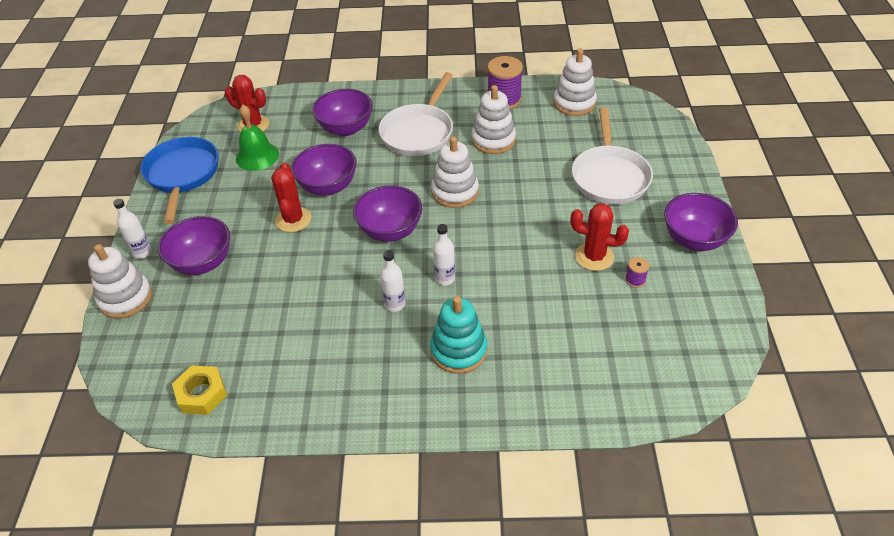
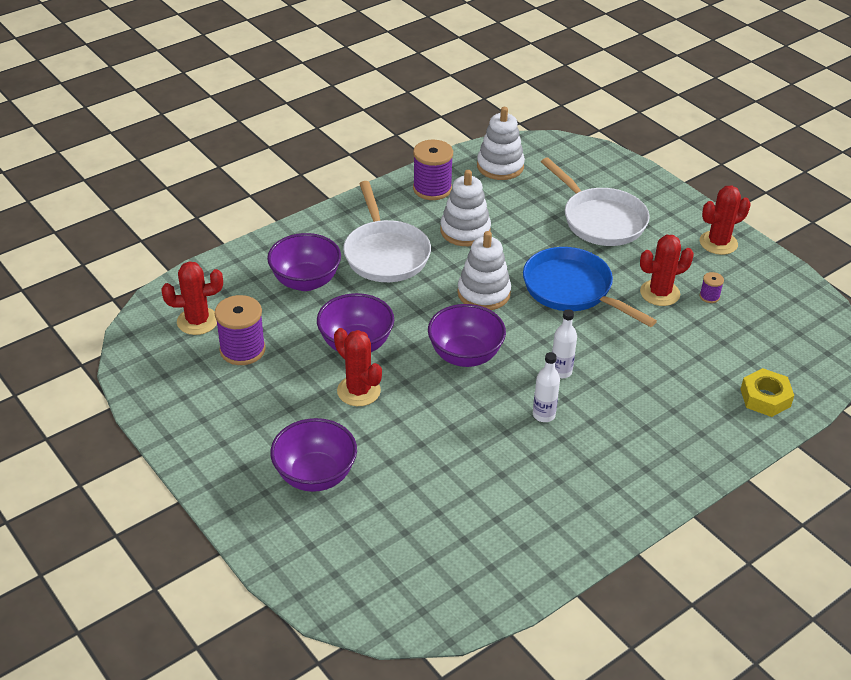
camera: 40 degrees left, 5 degrees down
(125, 298) = (275, 549): white stacking toy -> none
(142, 252) = (236, 500): white bottle -> none
(182, 175) = (180, 406): blue pan -> blue pan (572, 290)
(201, 394) = (462, 583): yellow nut -> yellow nut (765, 398)
(257, 156) = (242, 350): green bell -> purple spool
(458, 350) = (638, 422): turquoise stacking toy -> none
(694, 239) = (718, 243): purple bowl -> red cactus

